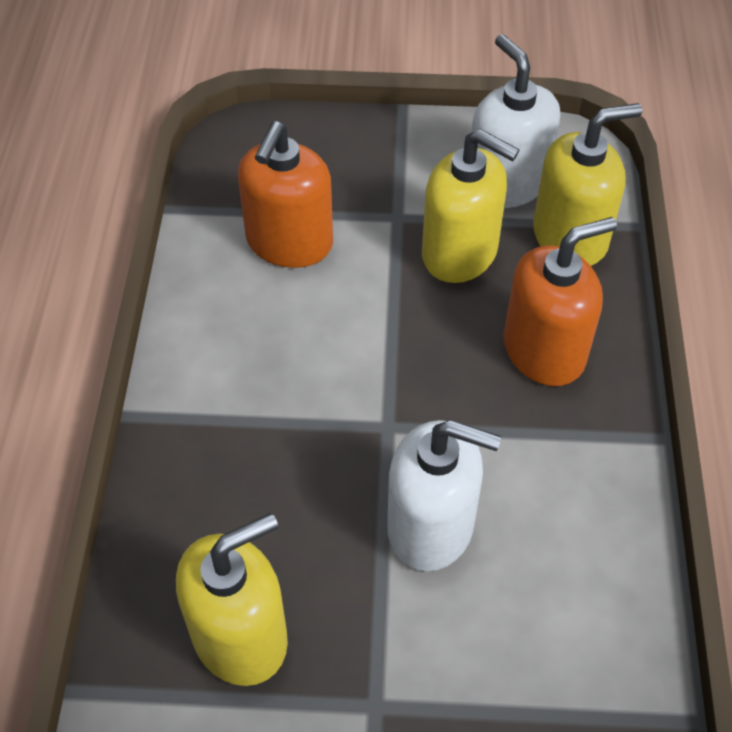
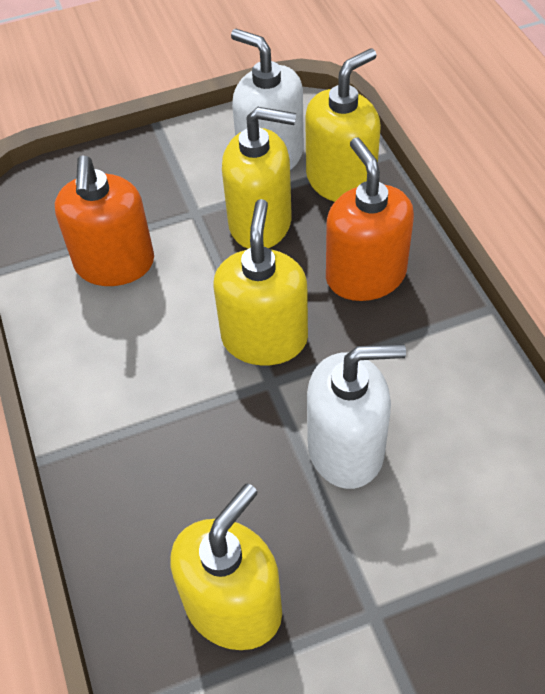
camera: 20 degrees left, 0 degrees up
(403, 378) = (264, 338): none -> yellow soap dispenser
(544, 351) = (365, 276): orange soap dispenser -> orange soap dispenser turned 60 degrees counterclockwise

